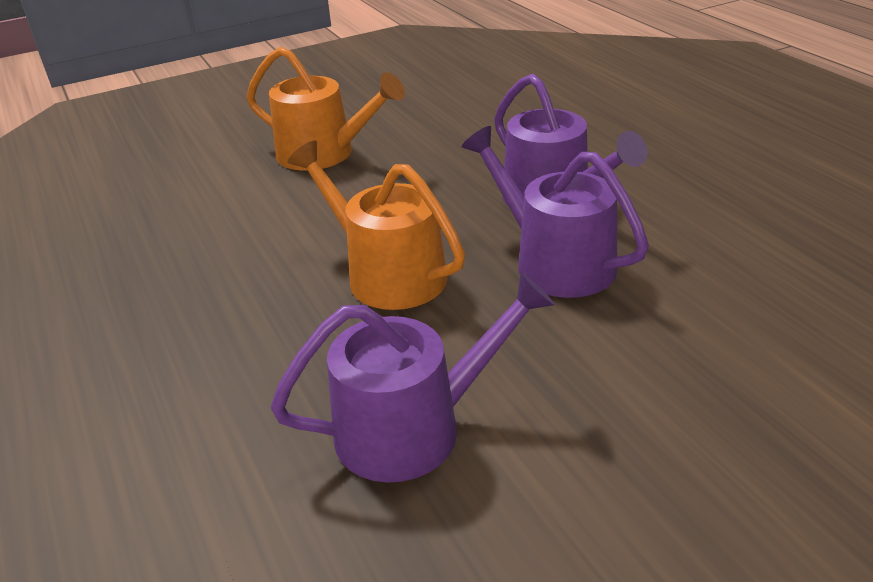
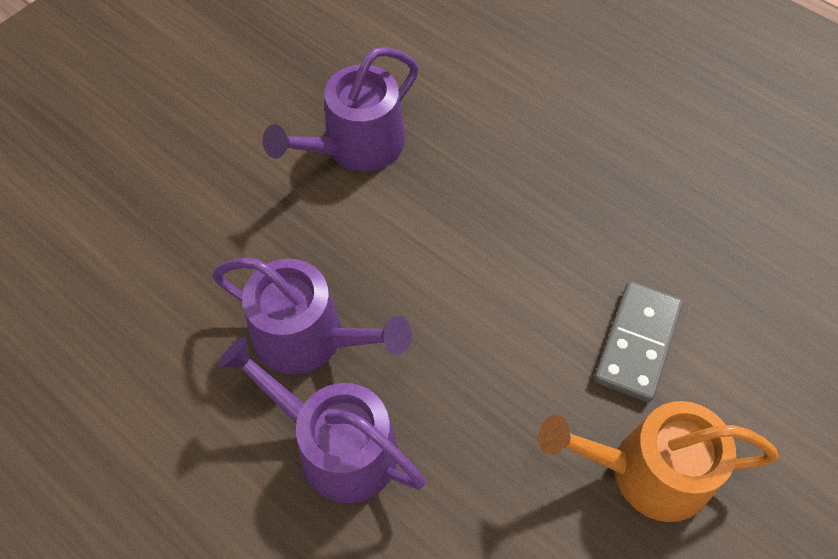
camera: 155 degrees right, 25 degrees up
(260, 206) = (637, 343): none -> grey domino
(388, 274) = (449, 279): orange watering can -> none

